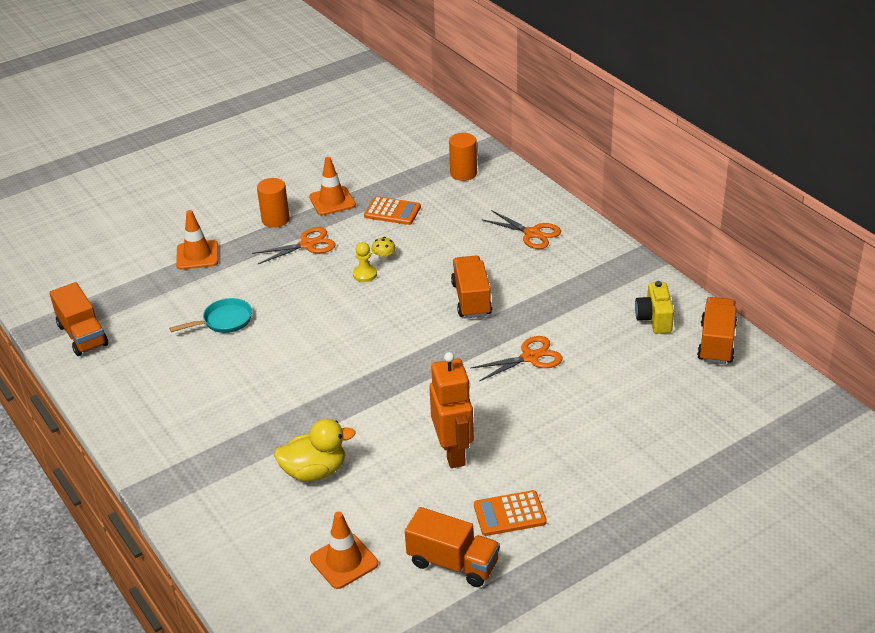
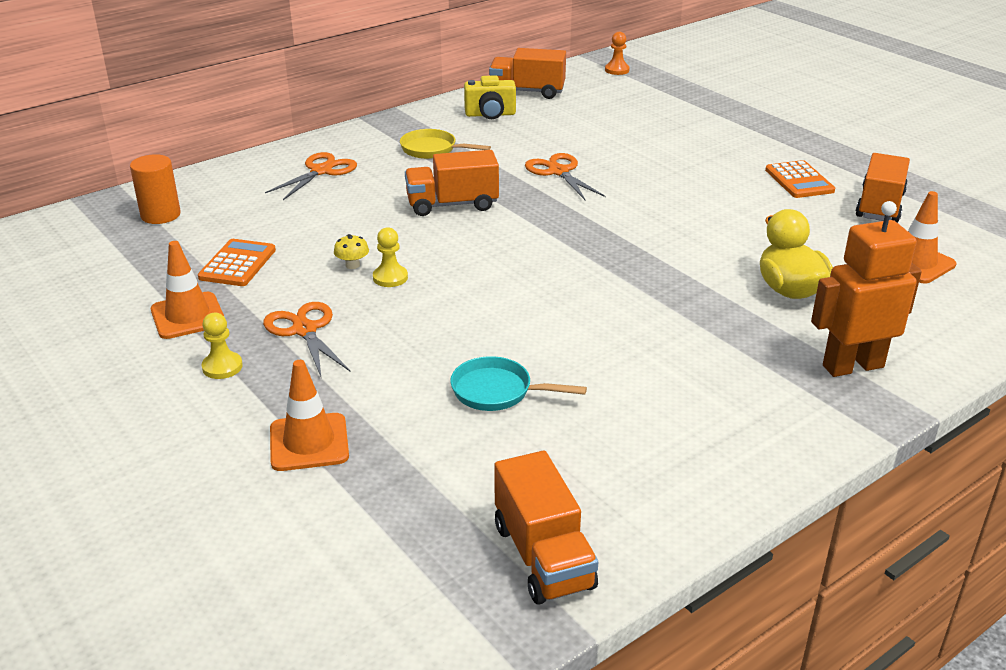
camera: 95 degrees left, 5 degrees down
(82, 335) = (543, 556): orange truck -> orange truck turned 105 degrees clockwise
(224, 321) = (497, 391): turquoise pan -> turquoise pan turned 45 degrees counterclockwise
(275, 219) = (222, 367): orange cylinder -> yellow pawn
(453, 452) = (724, 209): orange robot -> orange robot (852, 366)
(574, 287) = (432, 150): none -> yellow pan
(792, 411) = (617, 70): none -> orange pawn

